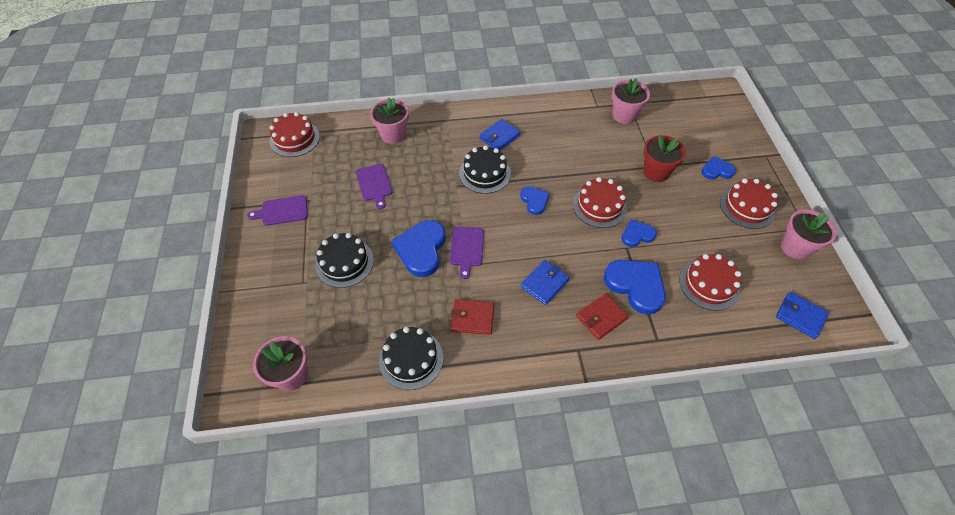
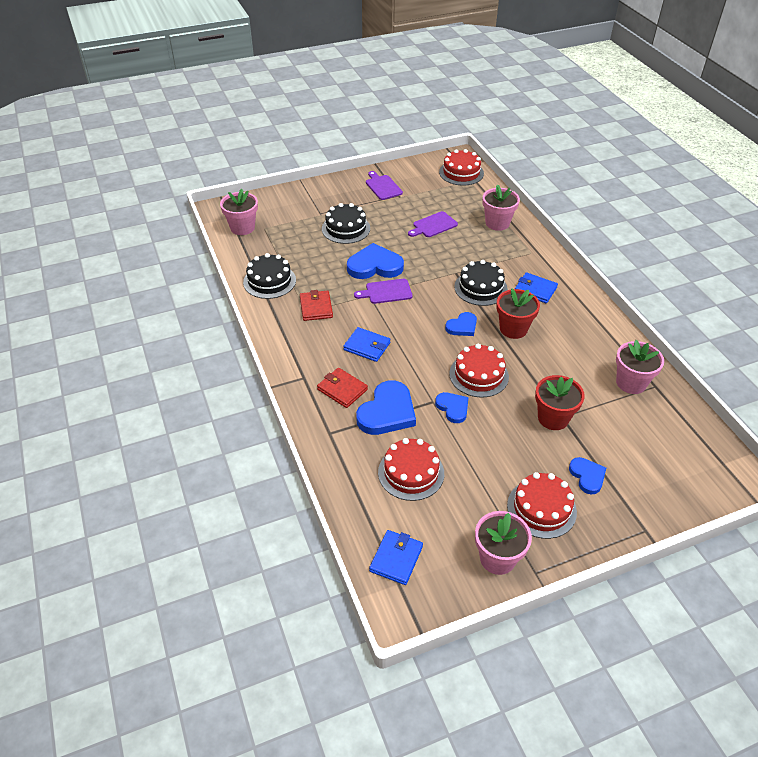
camera: 75 degrees right, 10 degrees down
(546, 166) = (513, 329): none -> red flower pot

